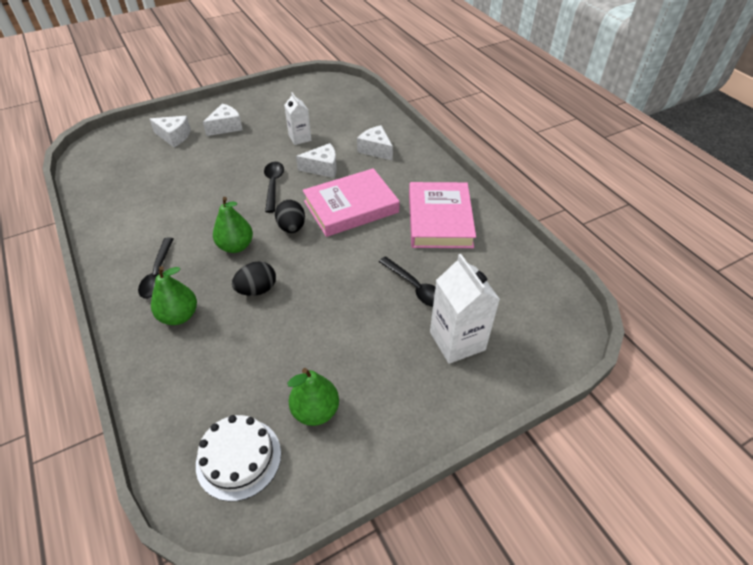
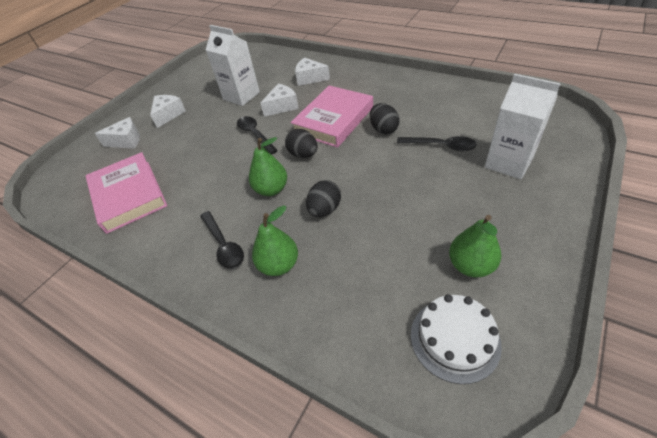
camera: 25 degrees left, 0 degrees up
(300, 138) = (241, 96): white carton -> white carton, size x1.62
(383, 241) = (383, 129): none -> black egg
(440, 219) = (406, 98): pink book -> pink book (129, 195)

